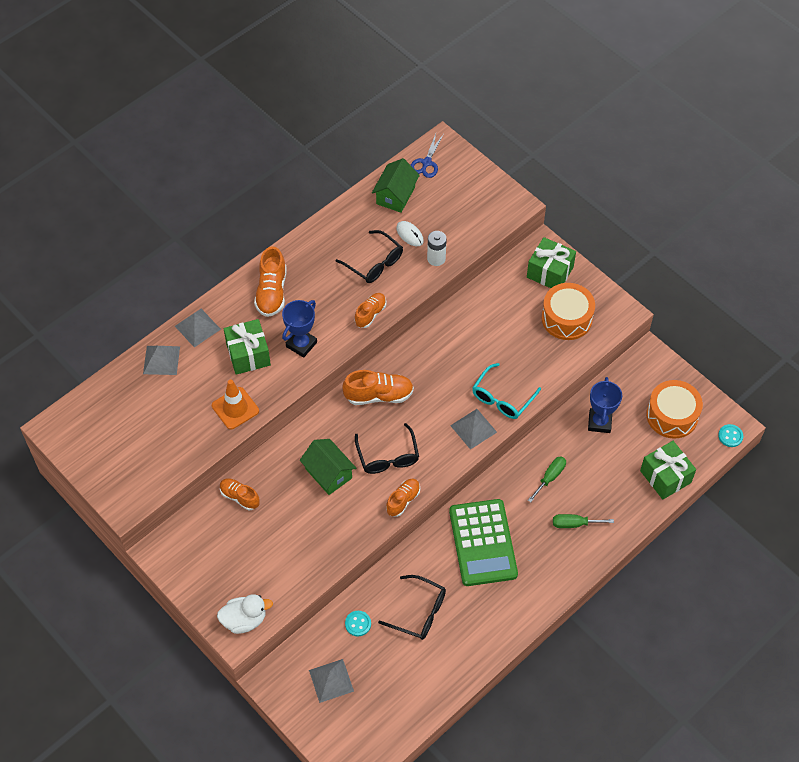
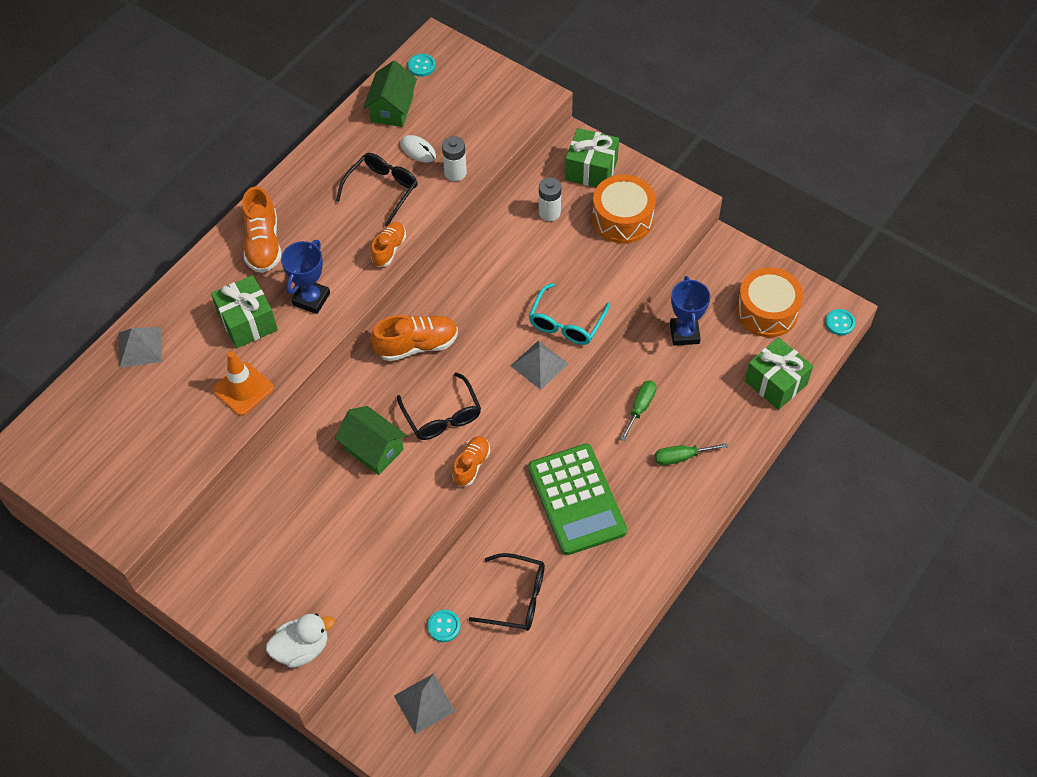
camera: 10 degrees left, 0 degrees up
(197, 327) = (178, 300): grey pyramid -> none
(239, 497) = (268, 497): orange shoe -> none
(374, 263) = (382, 190): black glasses -> black glasses turned 90 degrees counterclockwise
(426, 162) = (421, 66): blue scissors -> turquoise button
(508, 303) = (549, 212): none -> white battery

